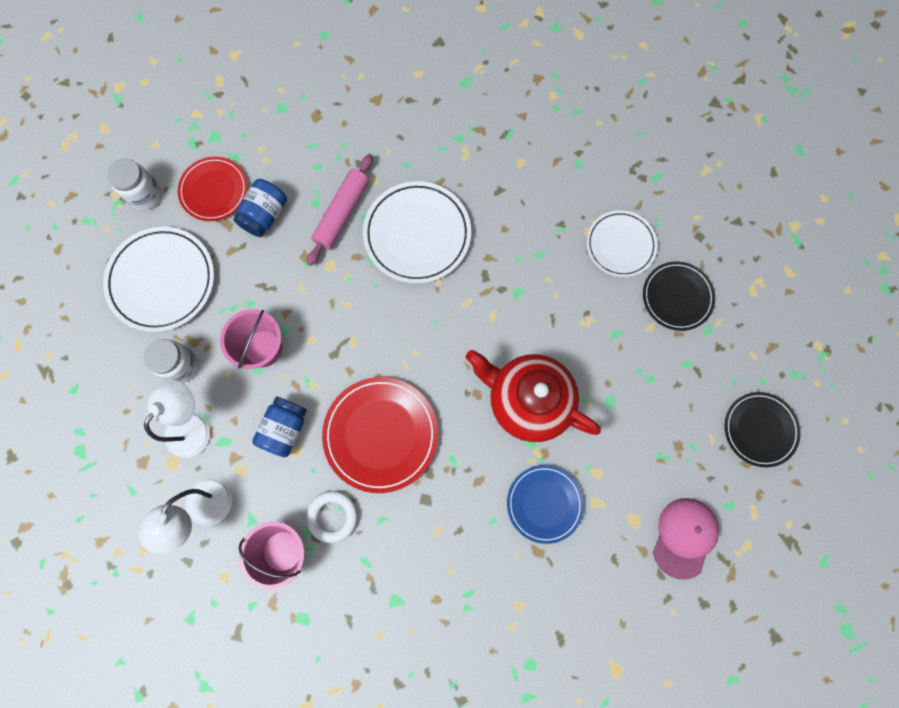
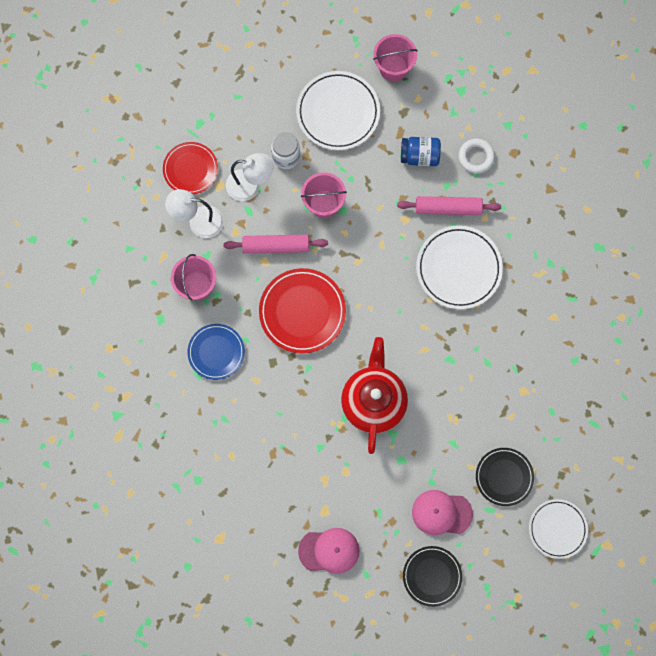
camera: 65 degrees right, 0 degrees up
(145, 195) = (393, 68): white jar -> pink bucket
(214, 190) = (420, 112): red plate -> red plate (190, 169)
(285, 429) = (276, 246): blue jar -> pink rolling pin
(332, 516) = (233, 306): white ring -> white ring (476, 157)
(544, 503) = (307, 444): blue plate -> blue plate (216, 352)
(620, 245) = (524, 419): white plate -> white plate (557, 529)
(690, 384) = (441, 513): none -> pink cap

